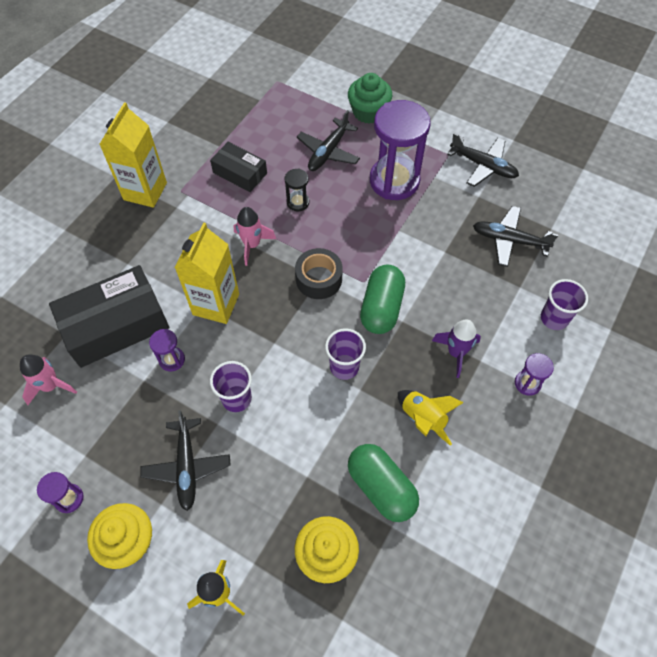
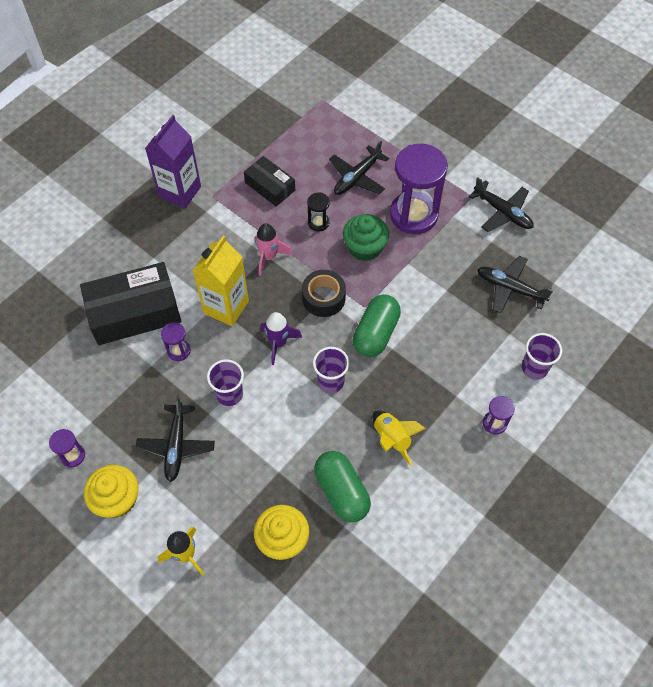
camera: 10 degrees right, 0 degrees up
(51, 386) = (70, 357): pink rocket -> none
(145, 191) = (180, 192): yellow carton -> purple carton
(368, 112) = (403, 143): green cupcake -> green cupcake (365, 248)
(456, 352) = (435, 385): purple rocket -> purple rocket (278, 343)

